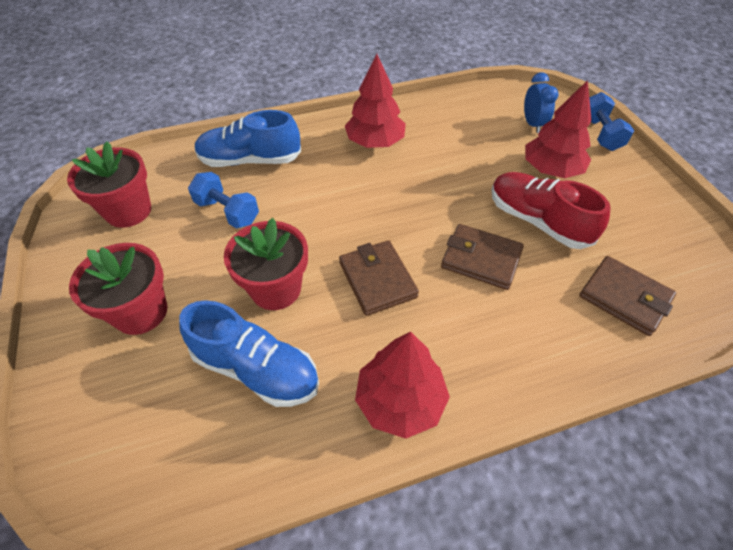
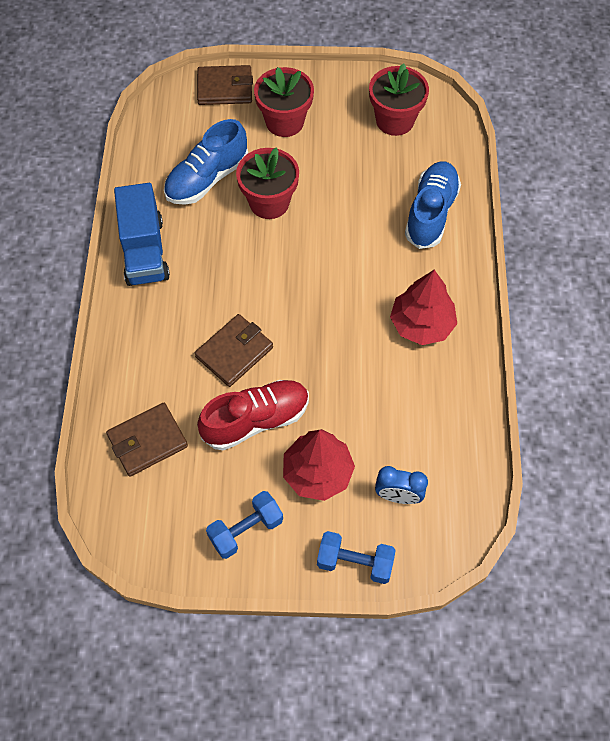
camera: 110 degrees right, 10 degrees up
(227, 212) = (367, 185): blue dumbbell -> blue dumbbell (246, 530)
(377, 280) = (247, 270): brown wallet -> brown wallet (225, 88)
(400, 400) = (144, 251): red tree -> blue truck

